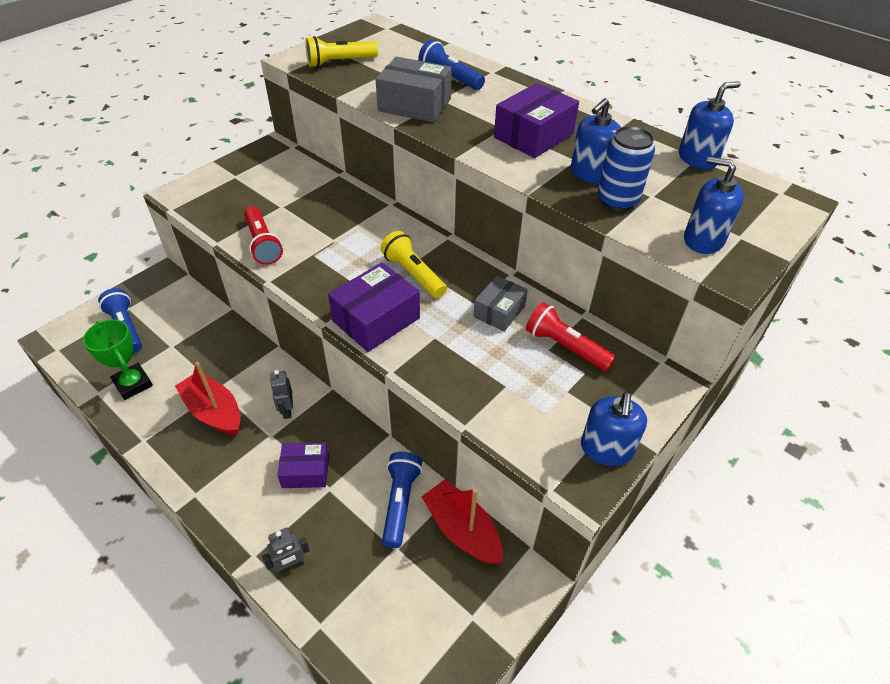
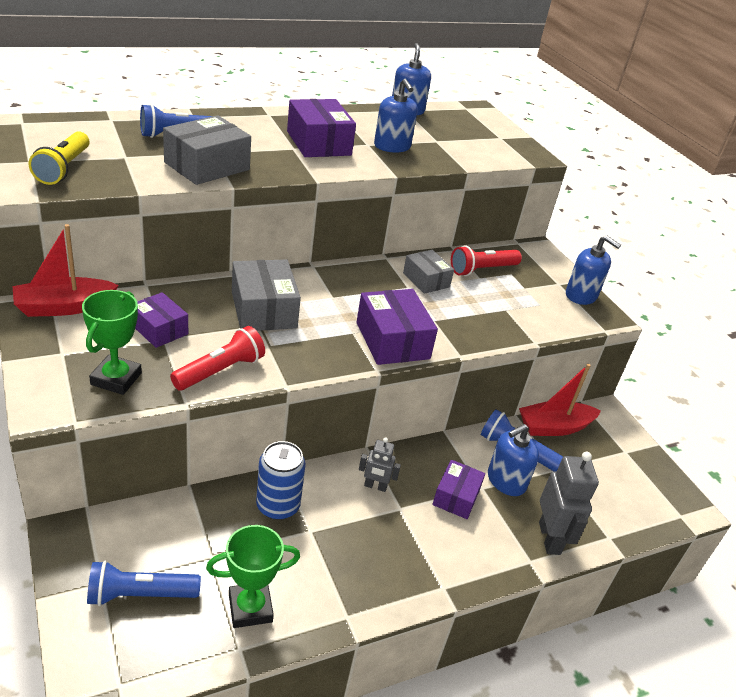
camera: 70 degrees left, 10 degrees down
(214, 411) = (342, 543): red boat -> red boat (64, 307)
(223, 206) = (116, 379): none -> green trophy
(263, 244) = (220, 371): red flashlight -> red flashlight turned 45 degrees counterclockwise
(290, 200) = (159, 329): none -> purple box
(291, 566) = (550, 538): grey robot -> grey robot, size x1.75
(357, 235) = (264, 310): none -> grey box
(413, 274) = (348, 301): yellow flashlight -> none
(617, 200) = (432, 152): blue can -> blue can (278, 506)
(703, 240) = (496, 148): blue soap dispenser -> blue soap dispenser (506, 481)

